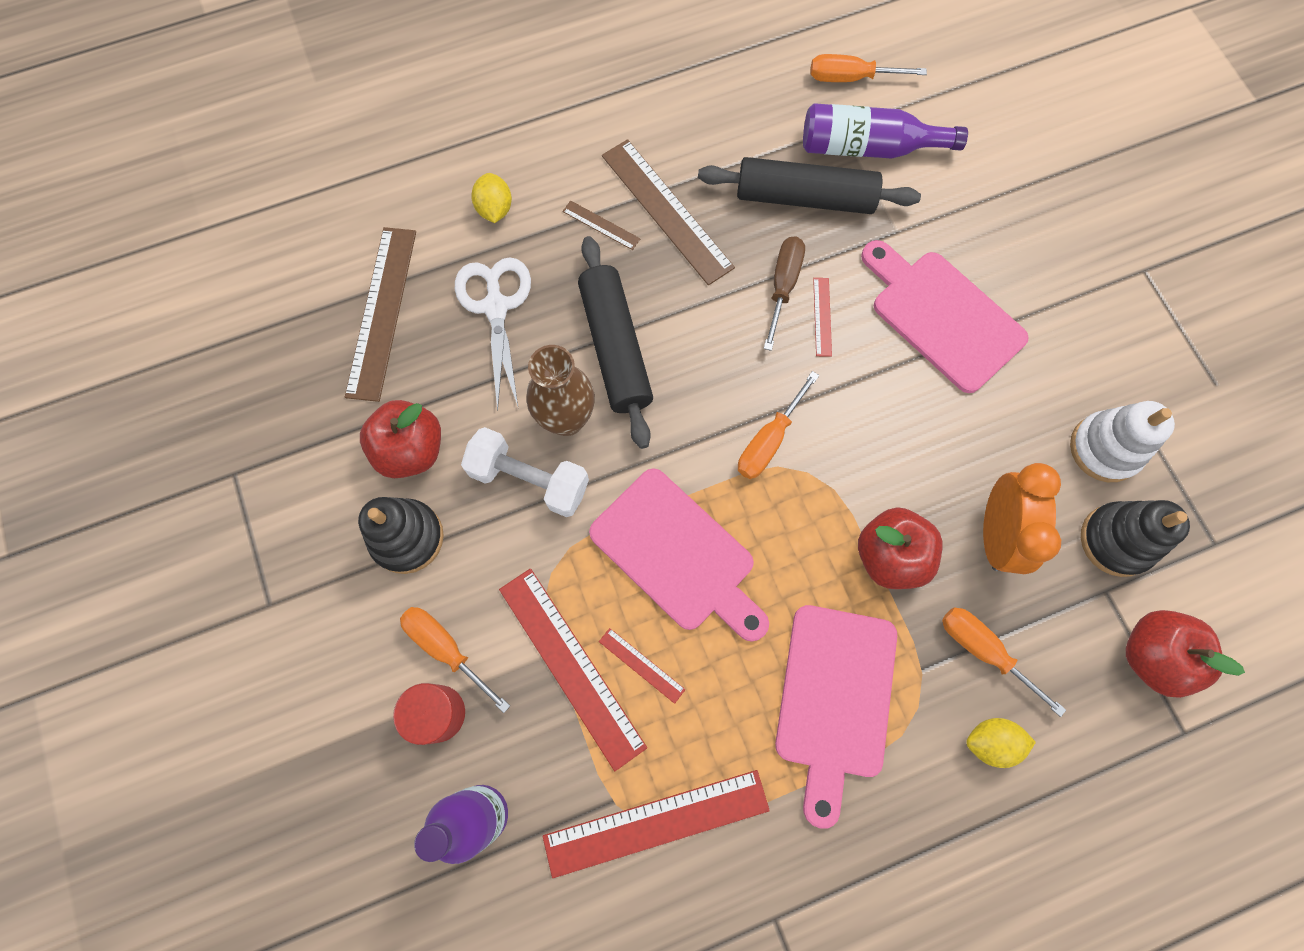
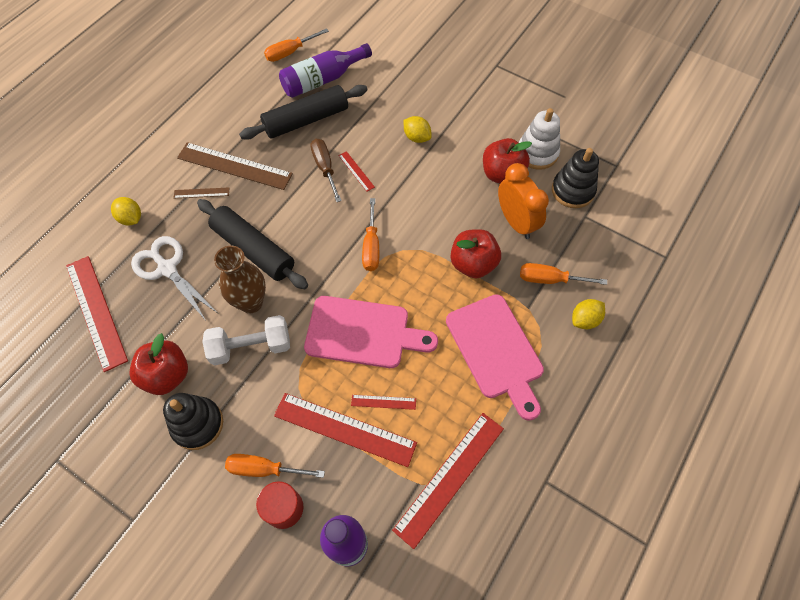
camera: 35 degrees left, 10 degrees down
(382, 312) = (96, 312): brown ruler -> red ruler
(942, 316) = (417, 137): pink cutting board -> yellow lemon
(1151, 655) = (626, 232): red apple -> red apple (502, 174)

